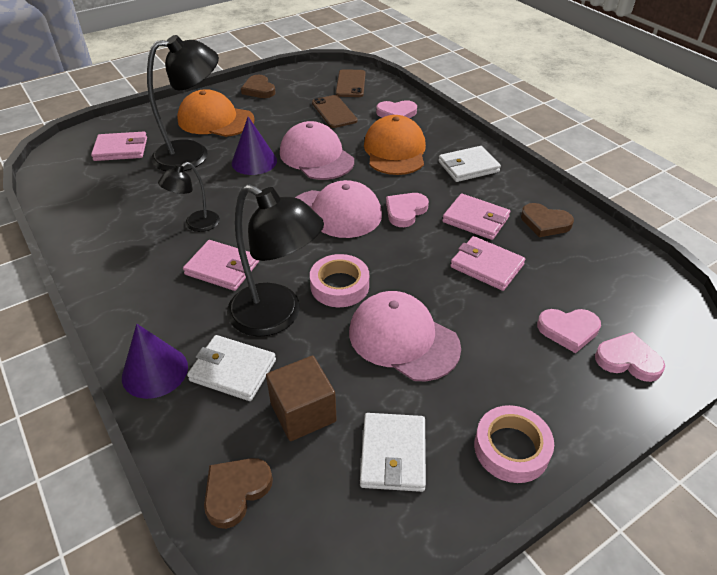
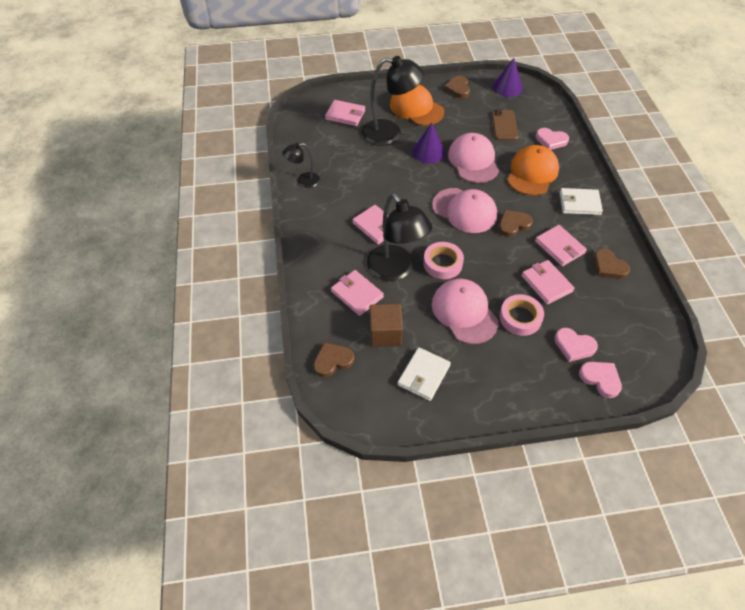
camera: 25 degrees right, 10 degrees up
(155, 371) = (315, 279): purple cone -> purple cone (507, 87)
(196, 224) = (372, 189): black lamp -> black lamp (303, 181)
(233, 370) = (357, 294): white wallet -> pink wallet
(350, 84) = (530, 102): brown phone -> none
(405, 211) = (513, 224): pink heart -> brown heart
(511, 448) = (492, 399): pink tape -> pink tape (520, 318)

